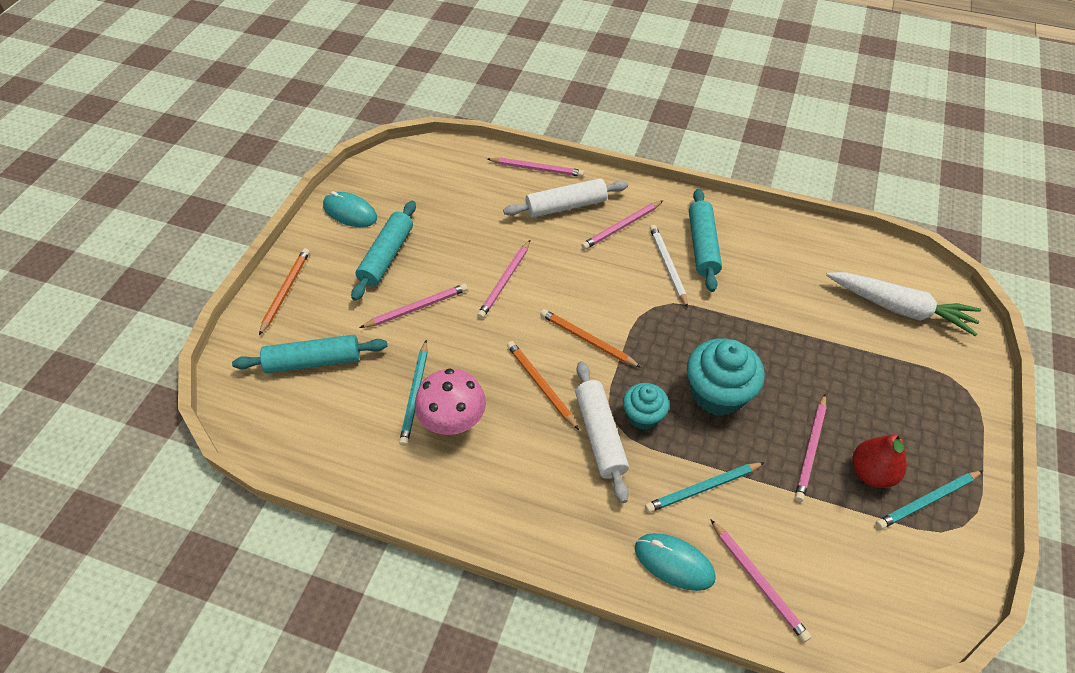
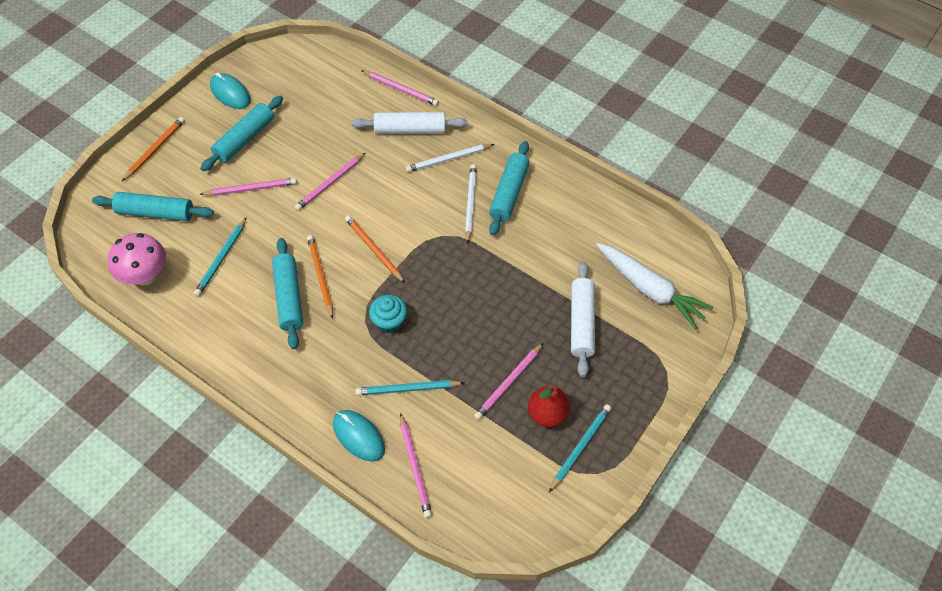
camera: 15 degrees right, 5 degrees up
(453, 421) = (241, 287): pink mushroom -> pink mushroom (145, 276)
(515, 418) = (289, 297): none -> turquoise rolling pin
(600, 435) = (348, 327): white rolling pin -> white rolling pin (581, 323)
(622, 227) = (448, 159): pink pencil -> white pencil
(717, 393) = (457, 320): turquoise cupcake -> none
(927, 501) = (580, 447): turquoise pencil -> turquoise pencil turned 135 degrees clockwise

